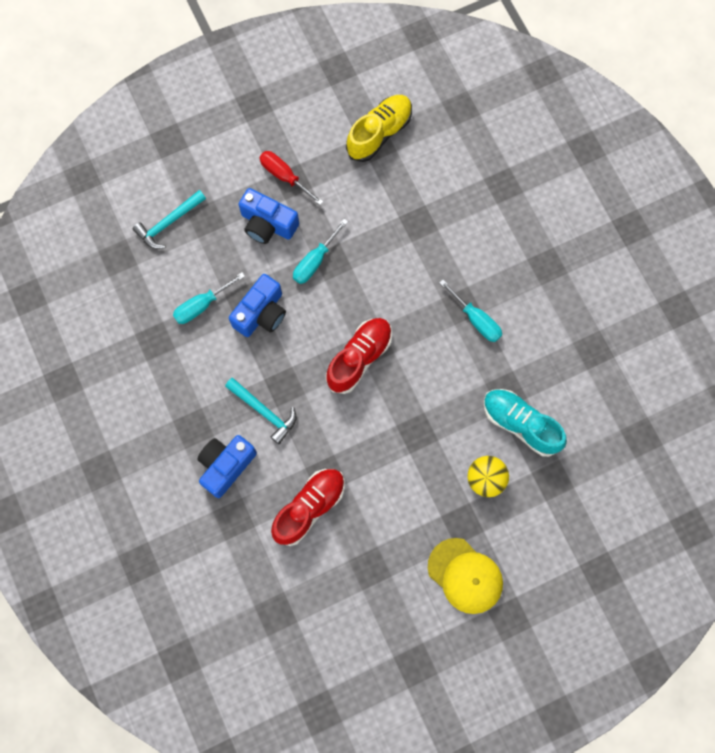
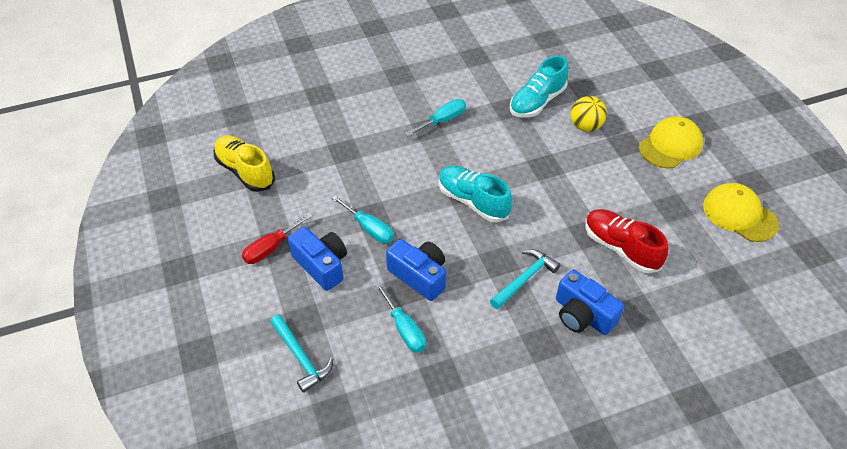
camera: 85 degrees left, 25 degrees down
(267, 224) = (321, 265): blue camera -> blue camera turned 75 degrees counterclockwise
(359, 358) = (473, 201): red shoe -> turquoise shoe
(366, 641) = (739, 214): none -> yellow cap

